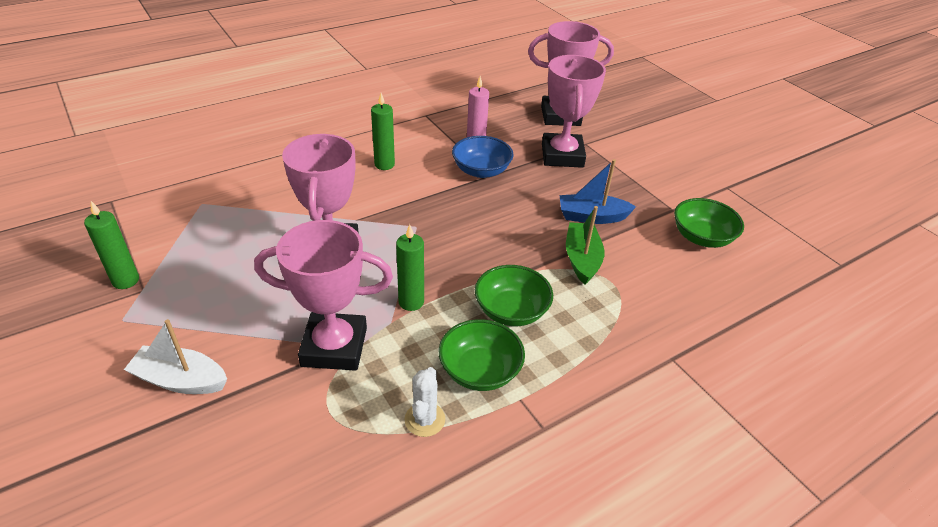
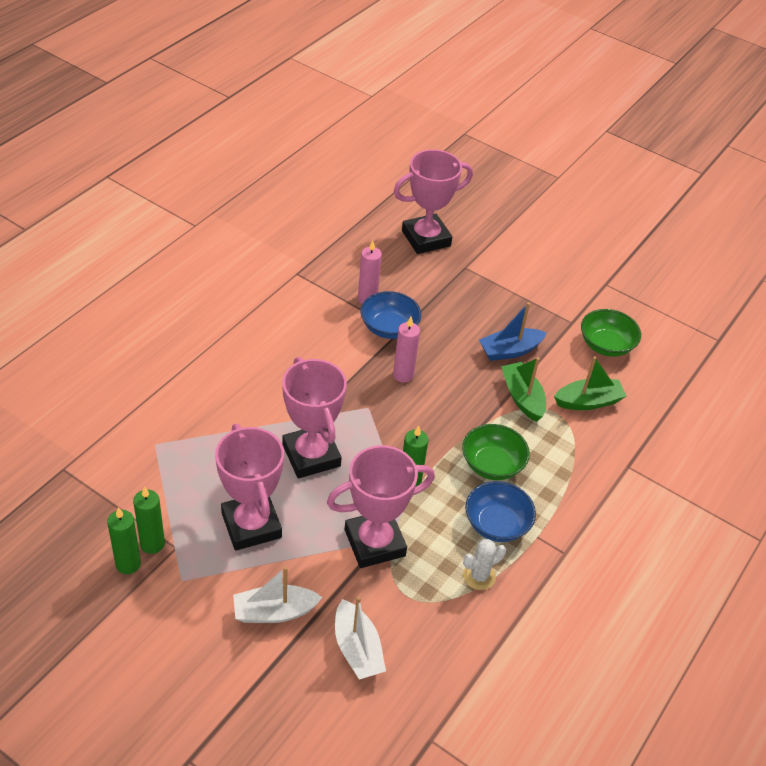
camera: 25 degrees left, 5 degrees up
(233, 451) = (357, 649): none -> white boat
(384, 164) = (296, 347): green candle -> green candle (128, 564)
(425, 419) = (479, 576): white cactus -> white cactus turned 75 degrees clockwise
(469, 209) = (403, 375): none -> pink candle
(480, 371) = (496, 524): green bowl -> blue bowl
(562, 155) = (451, 288): pink trophy -> pink trophy (251, 525)
(655, 282) = (588, 401): none -> green boat

